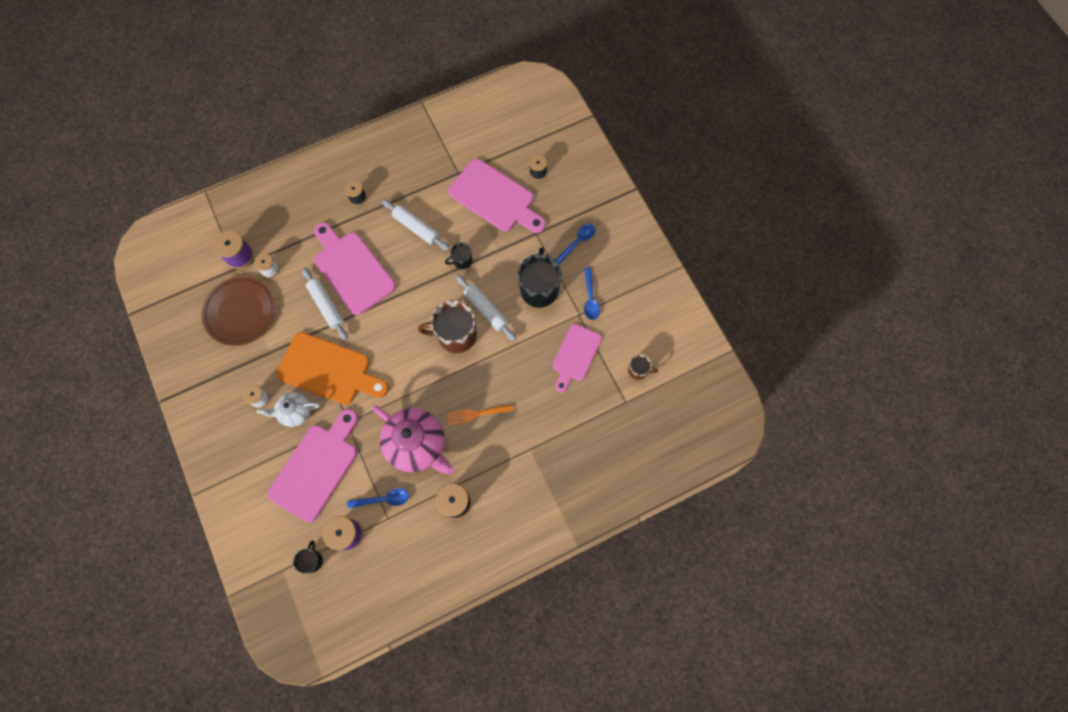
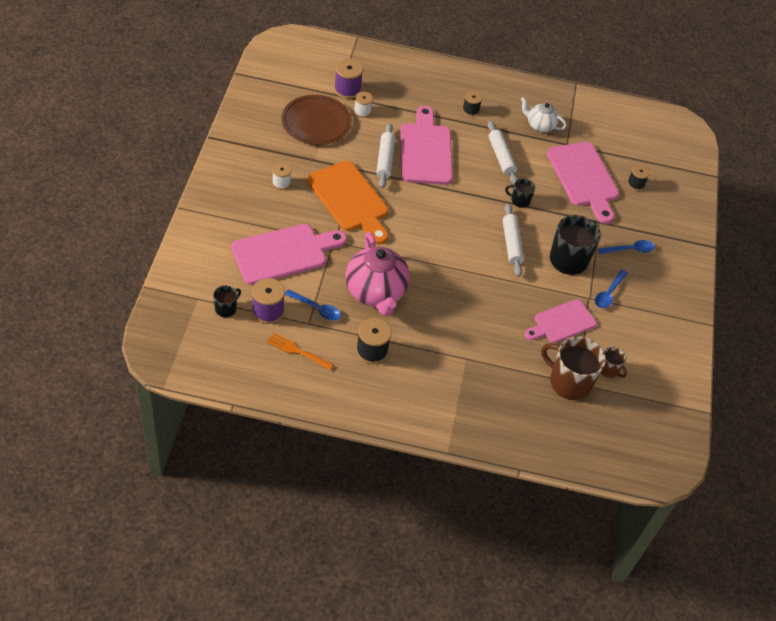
camera: 30 degrees right, 20 degrees down
(295, 412) = (300, 208): white teapot -> white teapot (539, 126)
(456, 335) = (471, 244): brown mug -> brown mug (569, 382)
(476, 414) = (442, 305): orange fork -> orange fork (296, 351)

